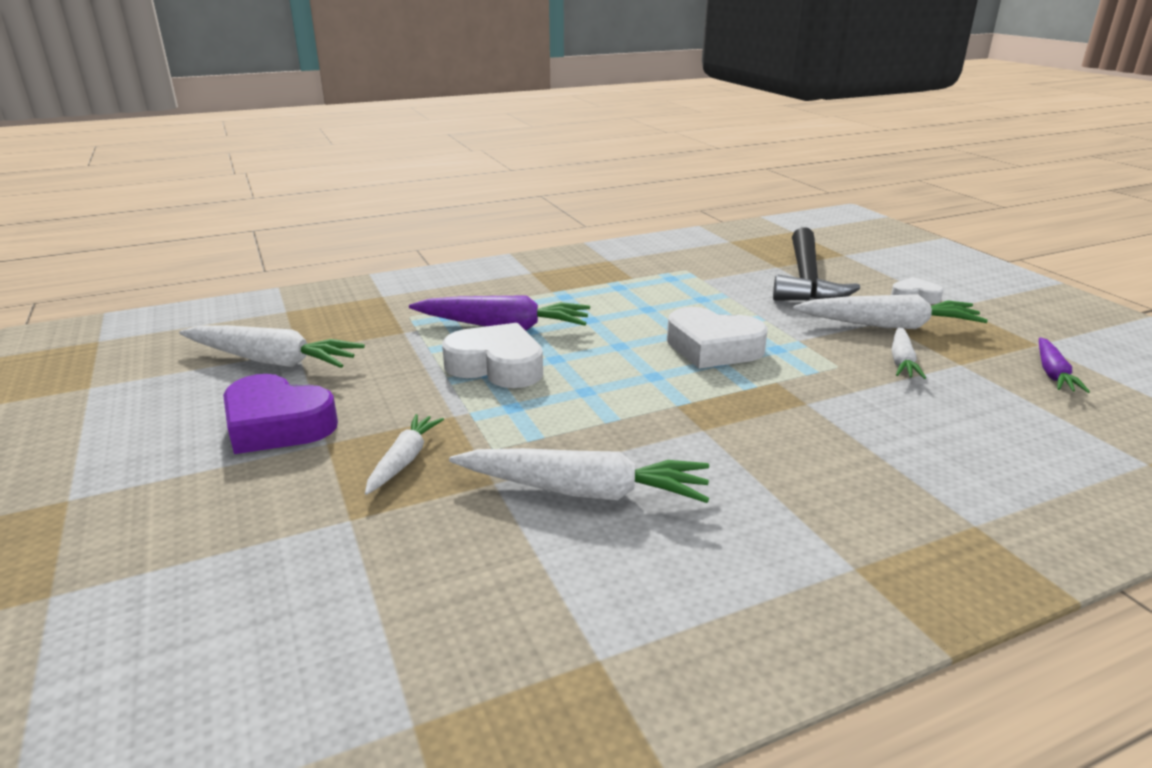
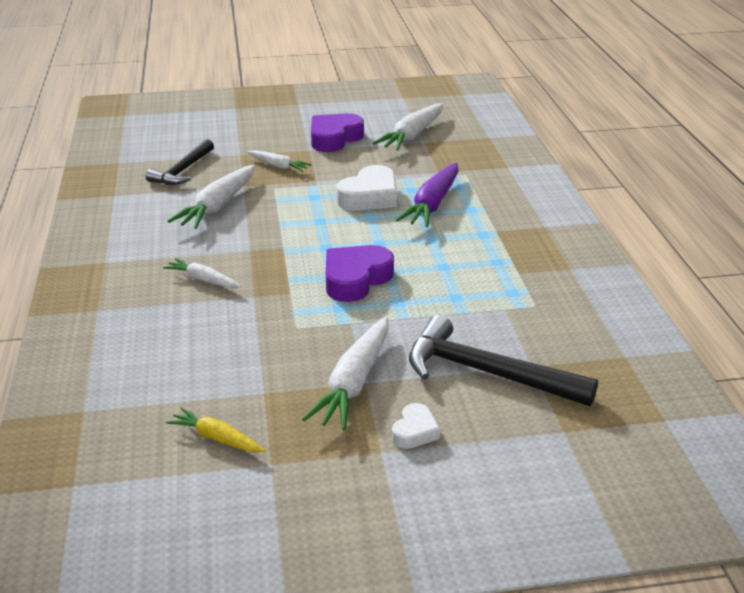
camera: 105 degrees right, 5 degrees up
(445, 581) = (182, 171): none -> black hammer
(713, 348) = (355, 279): white heart -> purple heart
(902, 361) = (286, 362): white carrot -> white carrot (203, 280)
(1053, 373) = (216, 438): purple carrot -> yellow carrot

